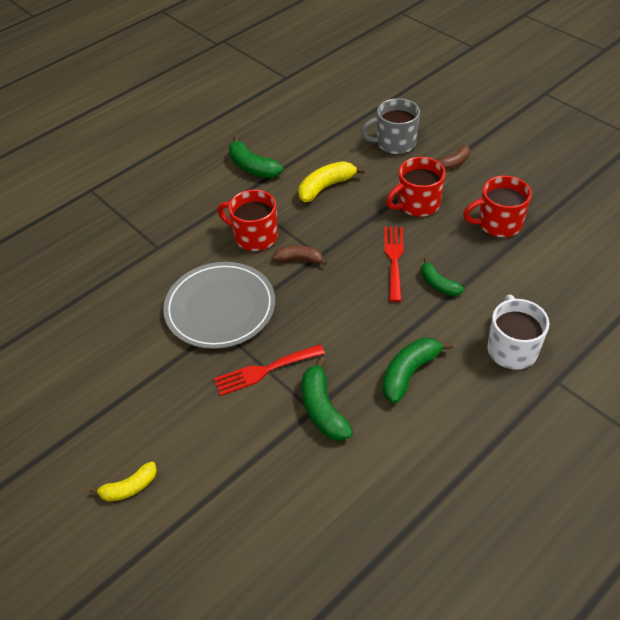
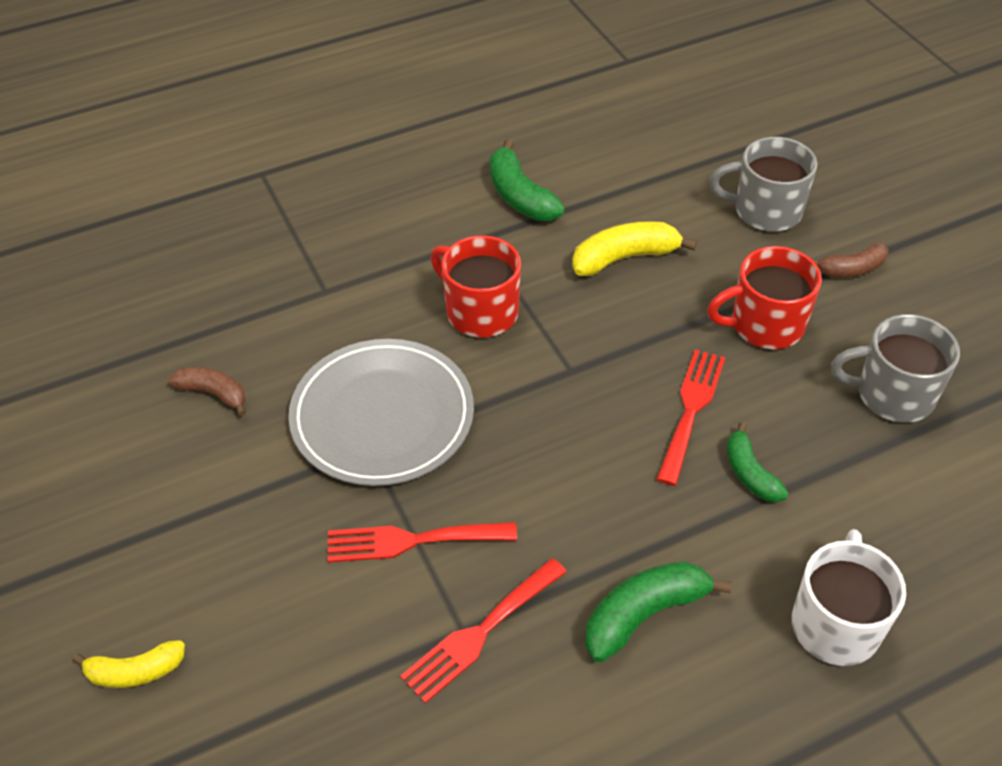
camera: 15 degrees right, 0 degrees up
(299, 259) = (537, 369): brown banana -> brown banana (213, 394)
(323, 408) = (480, 633): green banana -> red fork
(498, 224) = (892, 394): red mug -> grey mug

